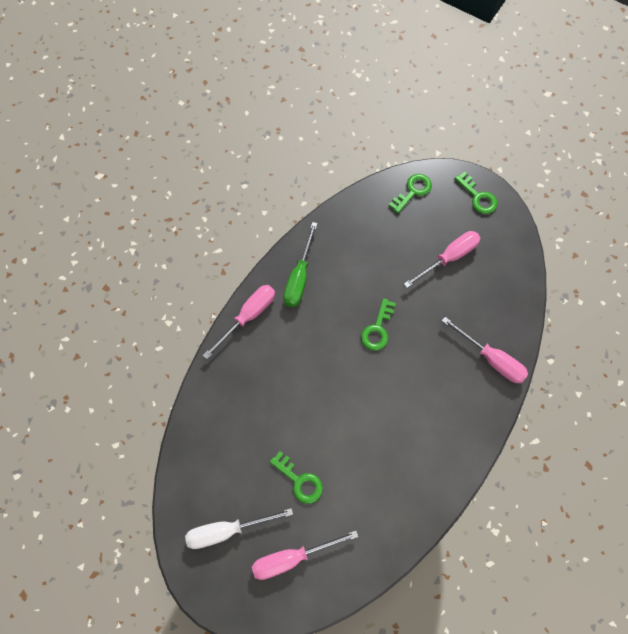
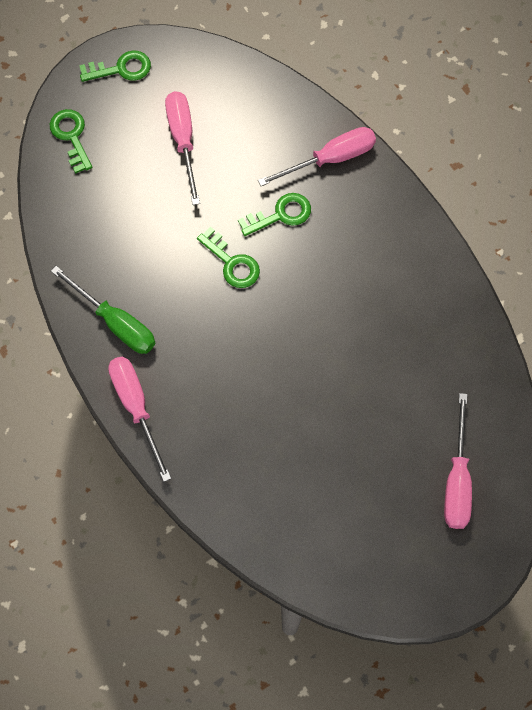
camera: 65 degrees left, 0 degrees up
(227, 530) = (394, 542): white screwdriver -> none
(300, 481) = (374, 434): green key -> green key (281, 214)

